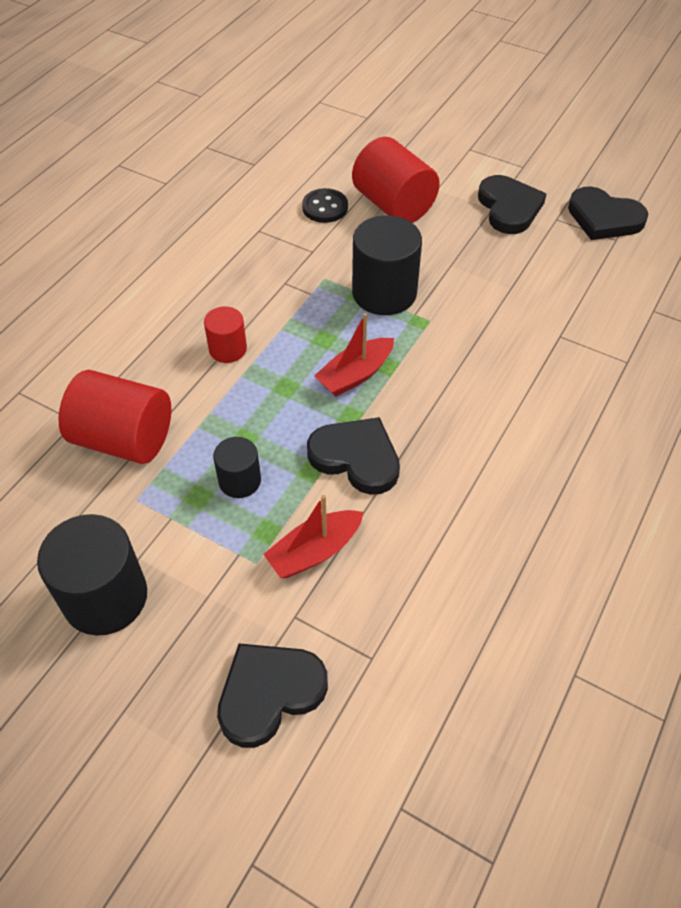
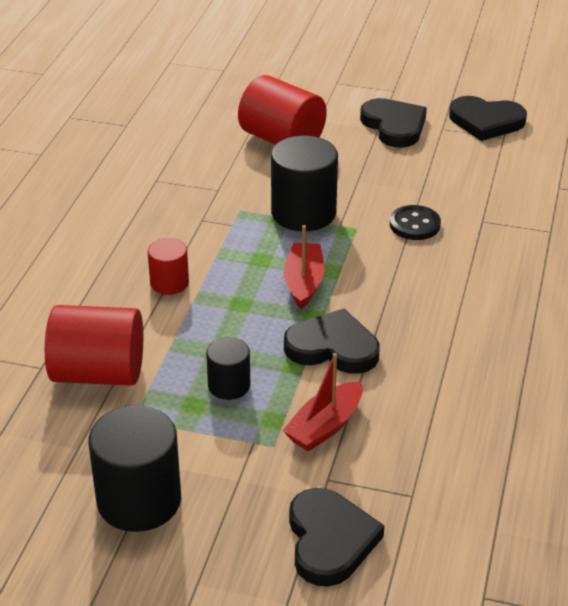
camera: 15 degrees left, 15 degrees down
(269, 693) = (329, 540): black heart -> black heart turned 135 degrees clockwise
(325, 207) = (215, 151): black button -> black button (414, 225)
(355, 375) = (304, 283): red boat -> red boat turned 150 degrees clockwise

